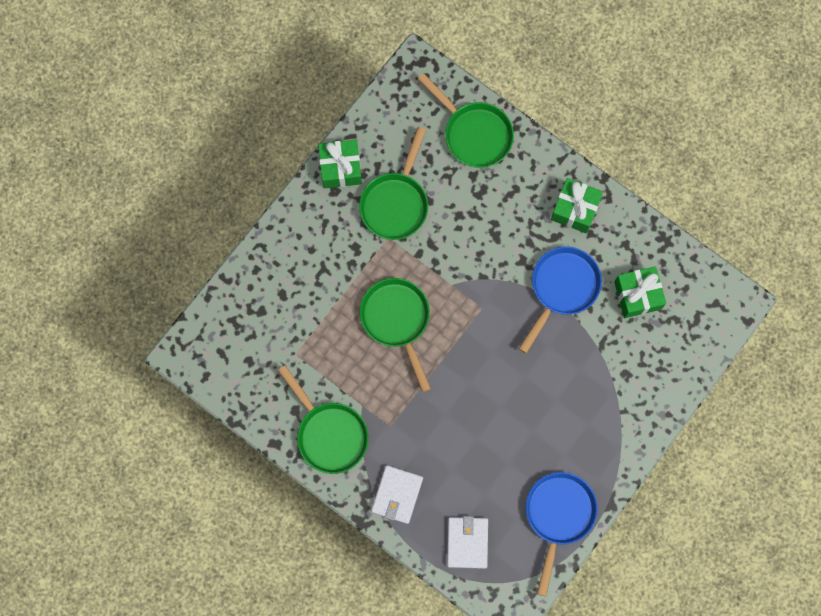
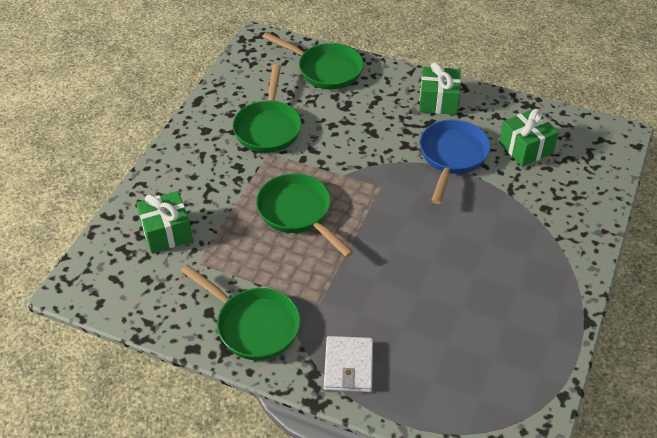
camera: 15 degrees left, 30 degrees down
(340, 168) = (207, 113): green gift -> green gift (166, 232)
(467, 542) = (447, 395): white wallet -> none
(558, 515) = (537, 344): blue pan -> none

